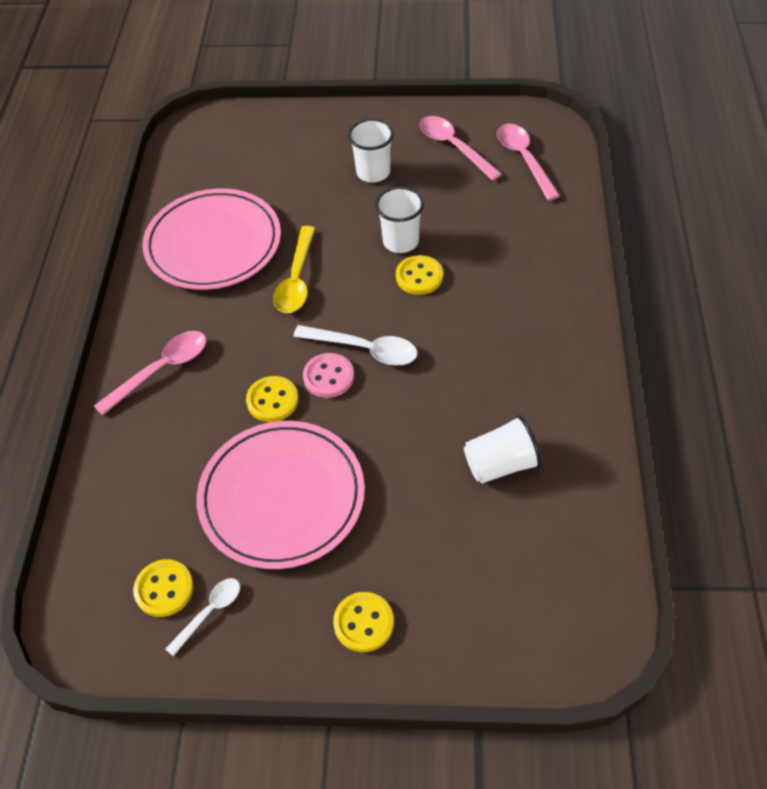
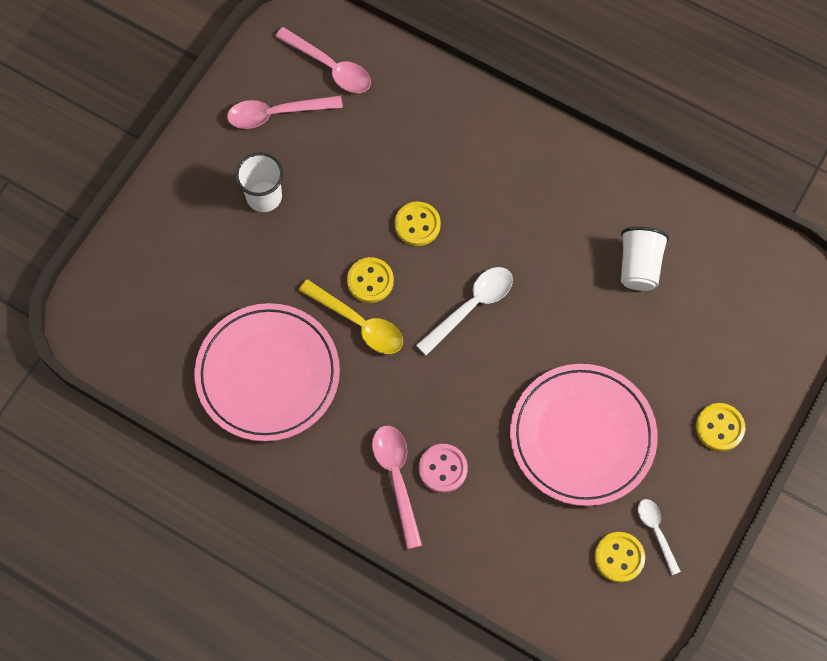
camera: 65 degrees left, 15 degrees up
(272, 400) = (483, 402): yellow button -> yellow button (370, 281)
(328, 377) = (484, 348): pink button -> pink button (443, 469)
(400, 241) = (367, 218): white cup -> none
(524, 159) = (330, 67): pink spoon -> pink spoon turned 150 degrees counterclockwise

